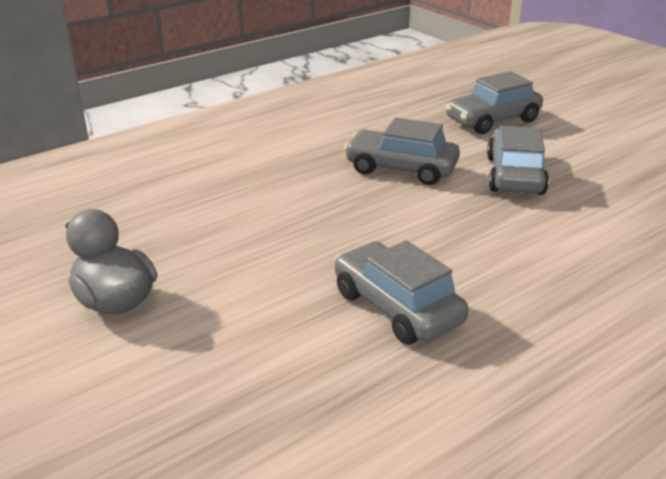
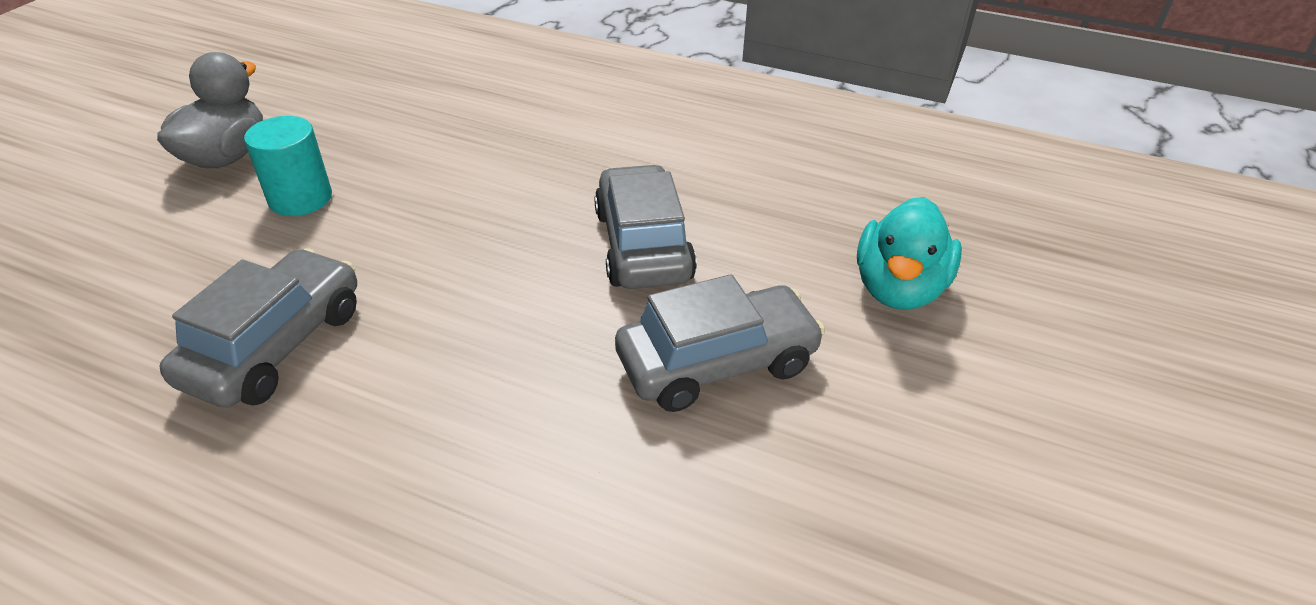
camera: 60 degrees right, 10 degrees up
(223, 274) = (300, 198): none -> turquoise cylinder
(492, 120) = (898, 289): grey car -> turquoise duck

